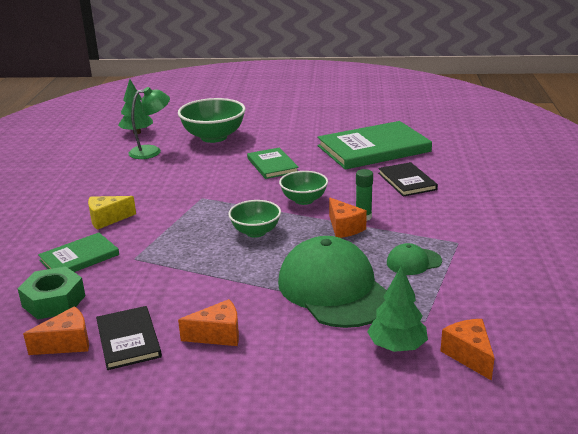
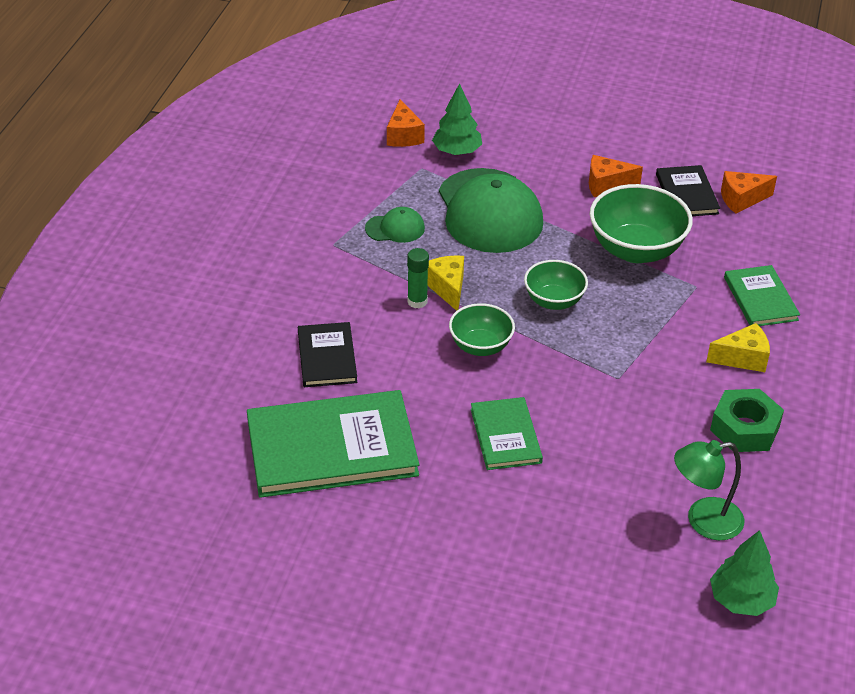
camera: 170 degrees left, 15 degrees up
(54, 301) = (769, 245): green nut -> green nut (744, 428)
(79, 257) = (760, 299): green book -> green book turned 75 degrees counterclockwise
(214, 137) = (593, 547): green bowl -> green bowl (636, 250)
(344, 228) = (447, 288): orange cheese -> yellow cheese

